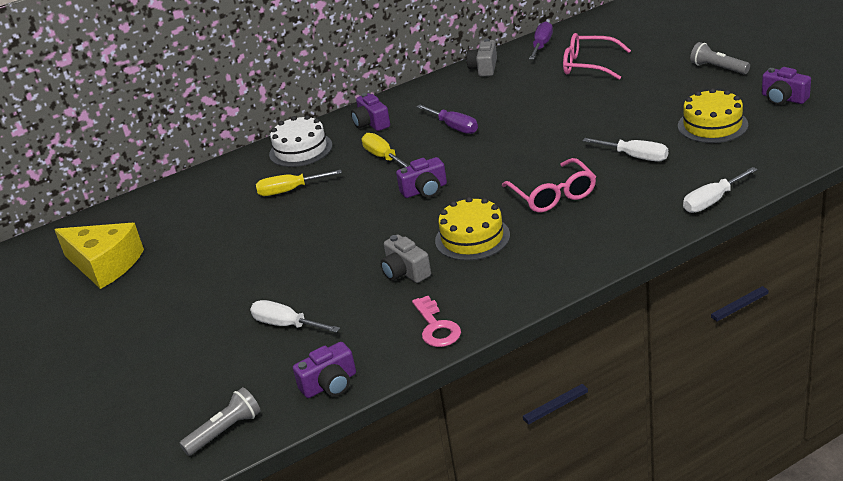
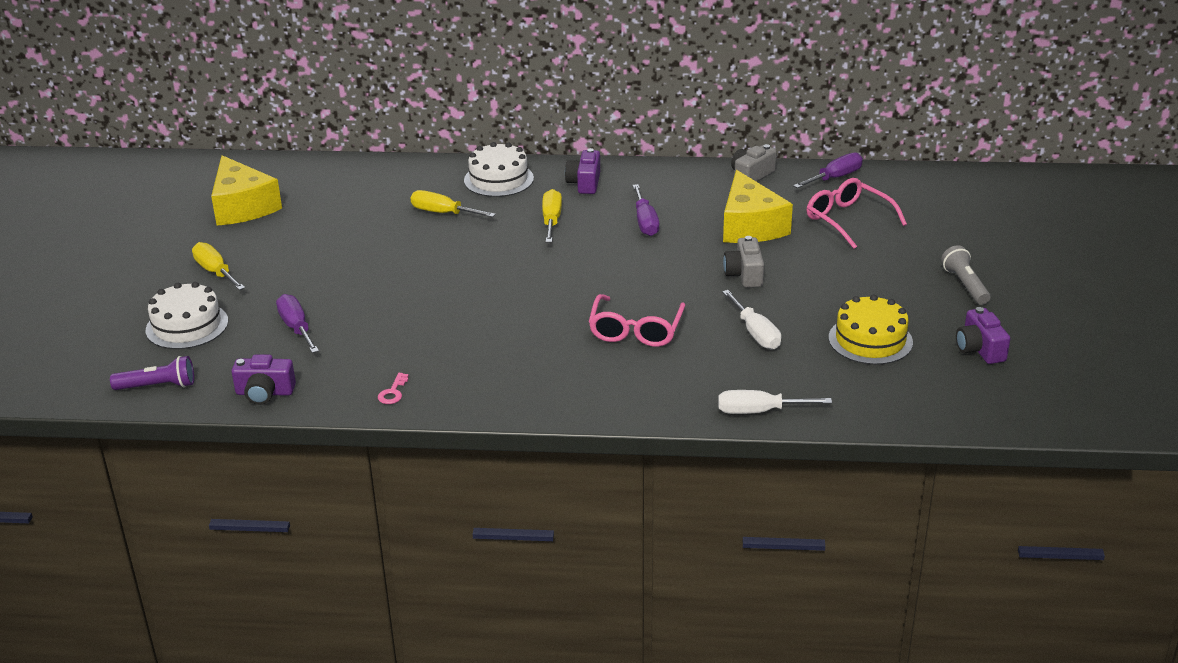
camera: 30 degrees right, 0 degrees up
(151, 322) = (215, 272): none -> yellow screwdriver
(184, 373) = (187, 326): none -> white cake
(225, 431) = (158, 386): grey flashlight -> purple flashlight
(286, 325) = (296, 328): white screwdriver -> purple screwdriver
(405, 272) = (432, 333): grey camera -> grey camera (744, 274)
(425, 190) = (542, 269): purple camera -> none
(436, 327) = (393, 392): pink key -> pink key, size x0.60
(472, 238) = (520, 332): yellow cake -> none
(530, 97) = (750, 226): none -> yellow cheese

